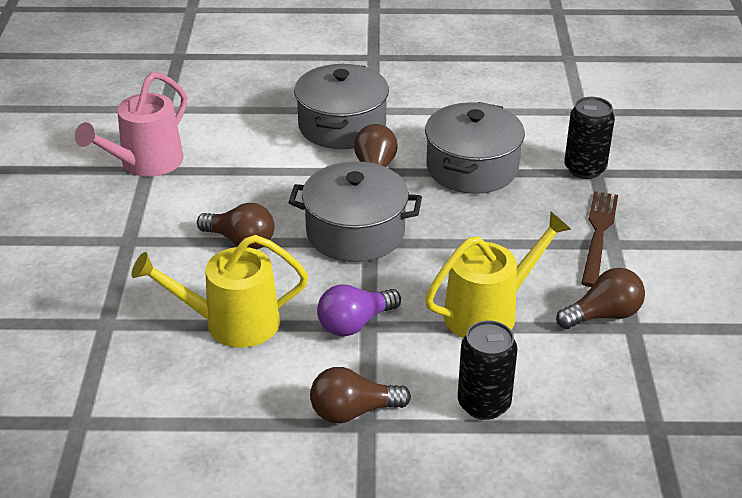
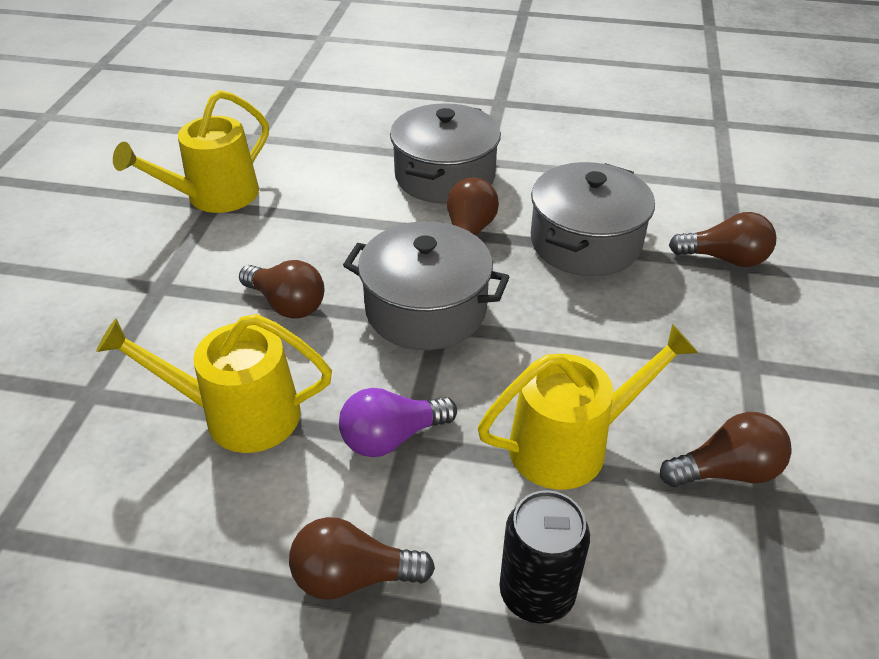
camera: 10 degrees right, 5 degrees up
(146, 163) = (214, 196): pink watering can -> yellow watering can
(584, 169) = (724, 258): black can -> brown light bulb
(598, 234) = (732, 349): brown fork -> none

